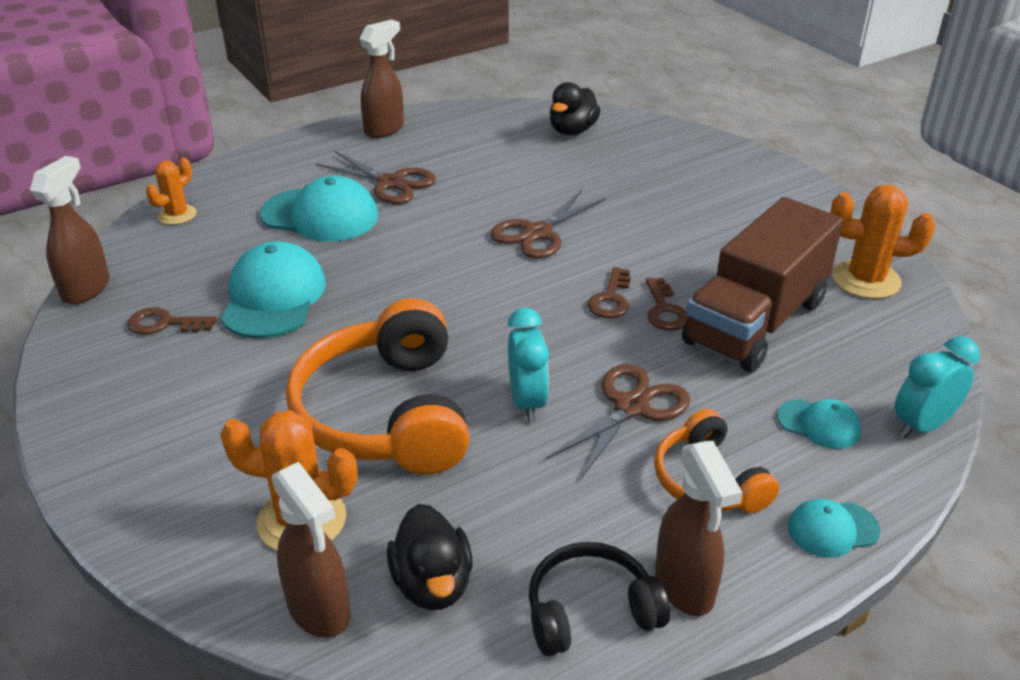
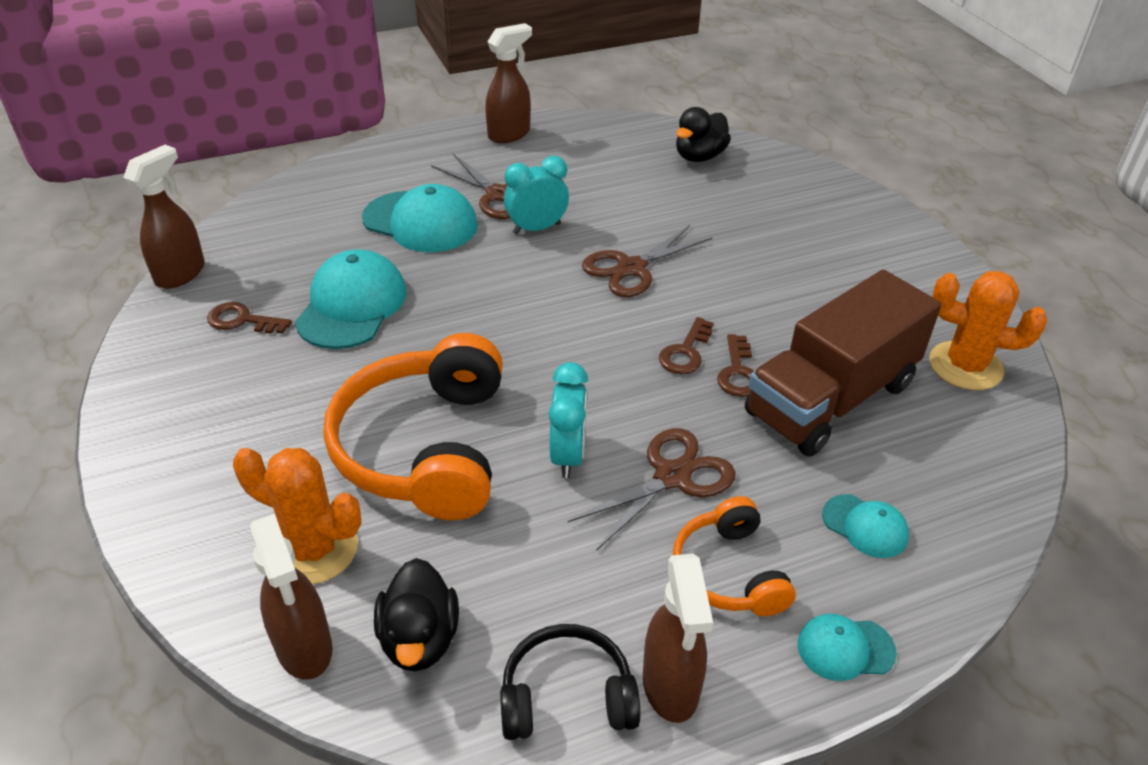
camera: 10 degrees right, 5 degrees up
(177, 215) = (285, 205): orange cactus -> none
(921, 425) = (978, 545): turquoise clock -> turquoise clock (536, 228)

